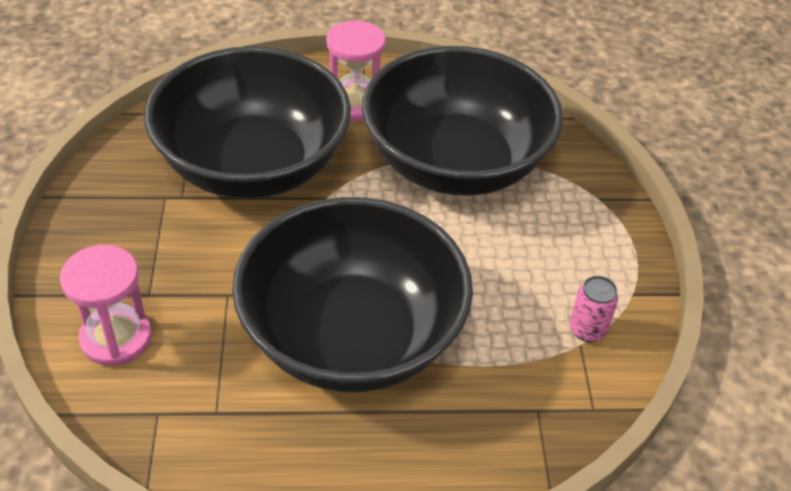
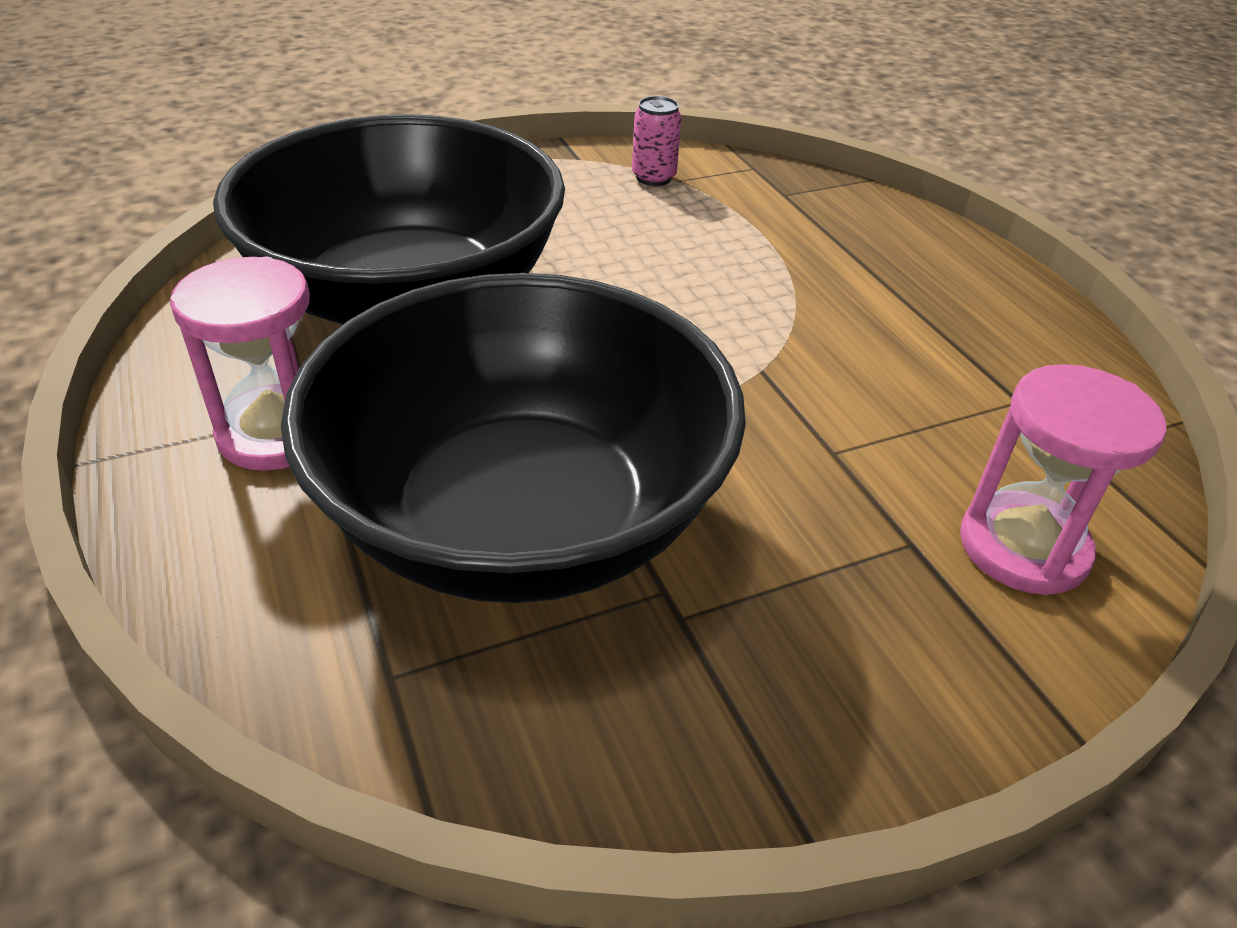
camera: 110 degrees left, 5 degrees down
(352, 337) = (803, 322): black bowl -> none

